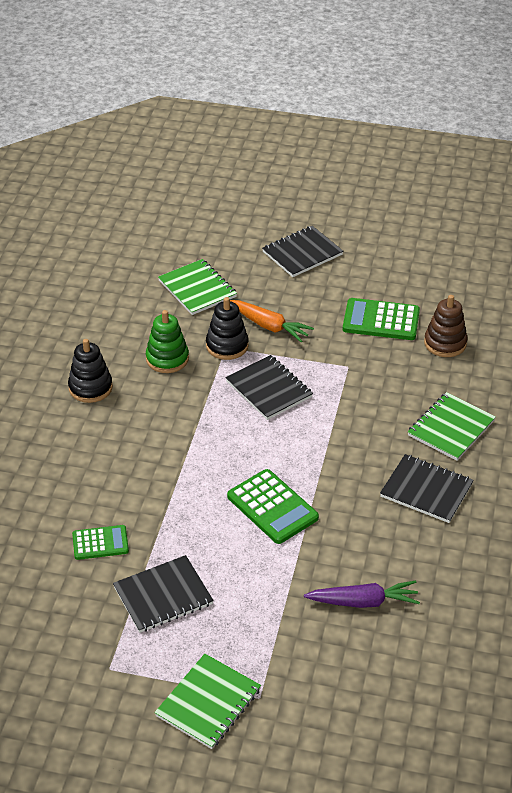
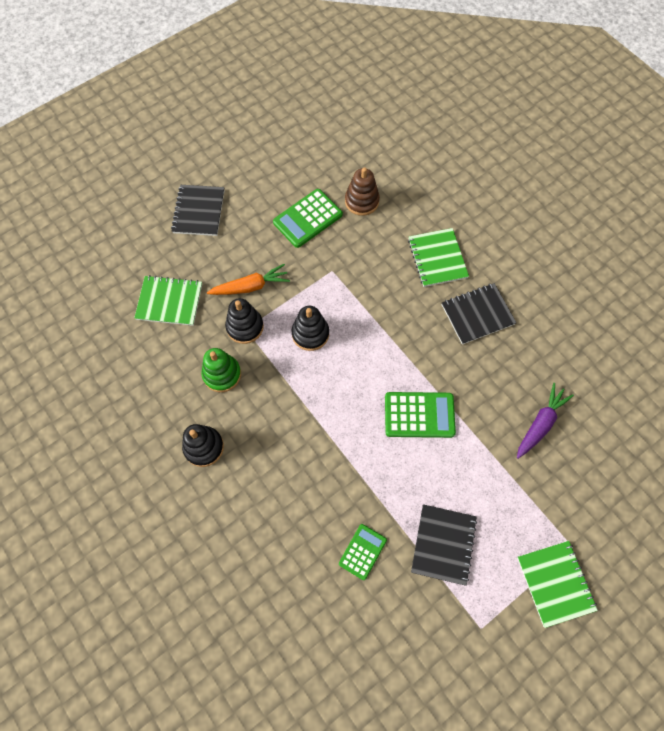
camera: 50 degrees left, 25 degrees up
(268, 389) = (310, 334): black notebook -> black stacking toy

